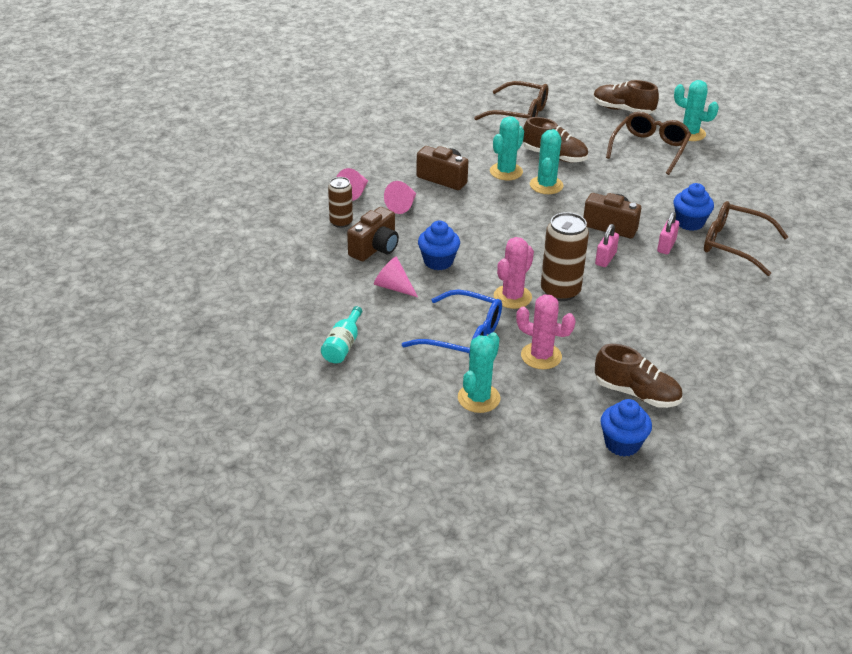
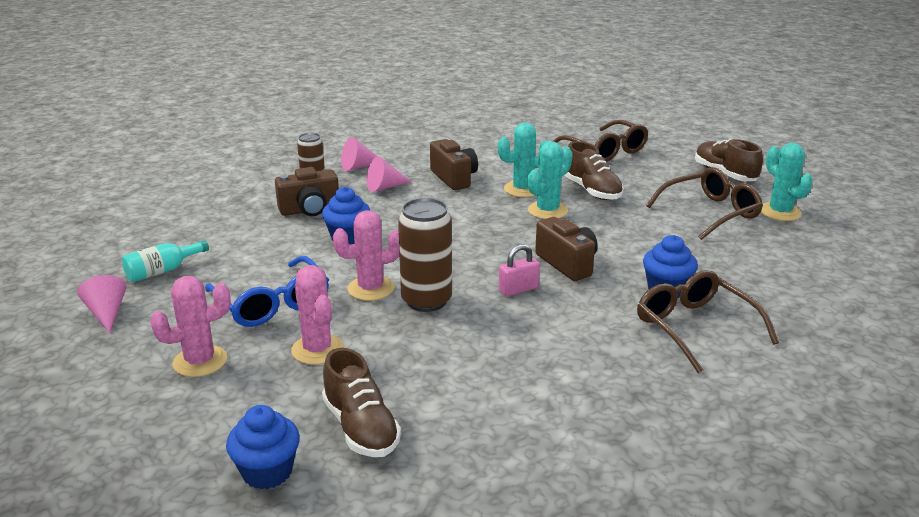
camera: 35 degrees right, 10 degrees down
(393, 287) = (277, 243): pink cone -> pink cone (107, 313)
(478, 398) = (200, 361): turquoise cactus -> pink cactus
(666, 246) = (606, 301): pink padlock -> none

